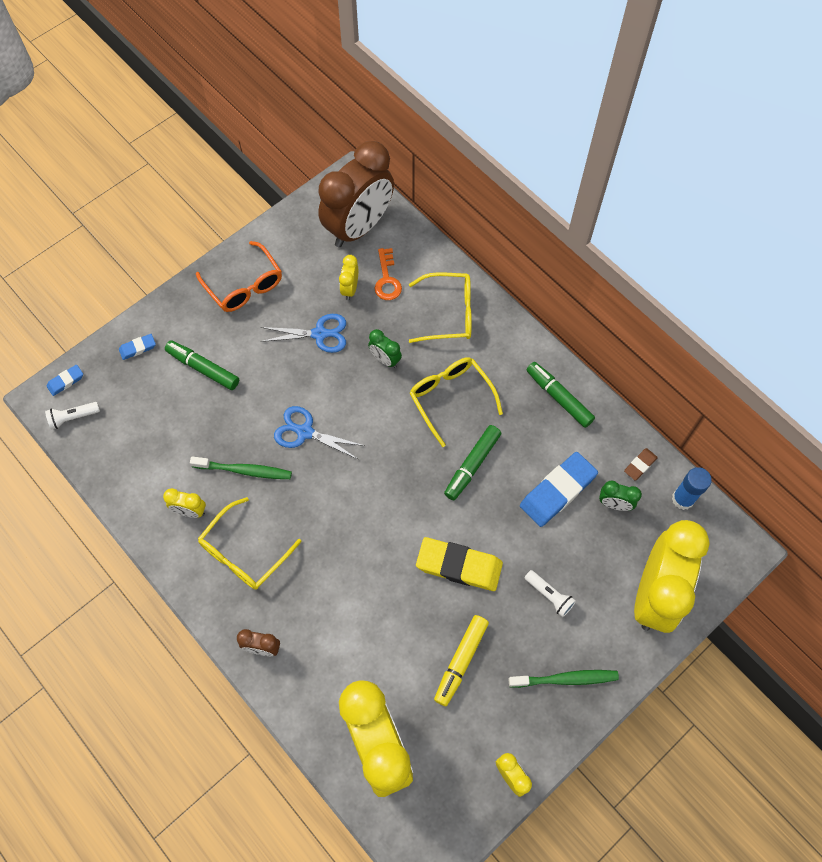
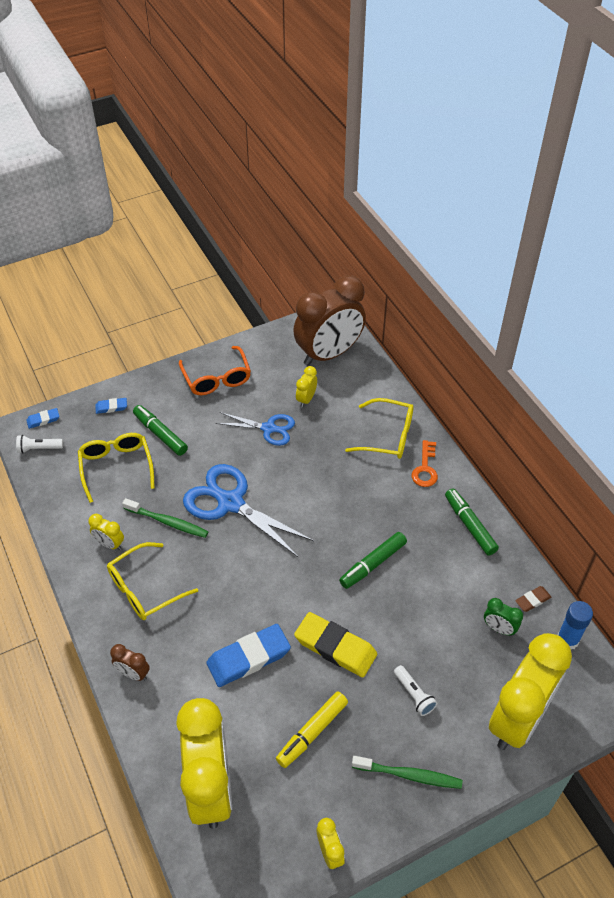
camera: 15 degrees right, 15 degrees down
(305, 432) = (231, 503): blue scissors -> blue scissors, size x1.66
(385, 359) = (320, 460): green clock -> none
(387, 279) = (341, 398): orange key -> orange key (425, 468)
(450, 398) = (369, 504): yellow glasses -> yellow glasses (116, 467)
(558, 491) = (447, 604): blue eraser -> blue eraser (248, 658)

